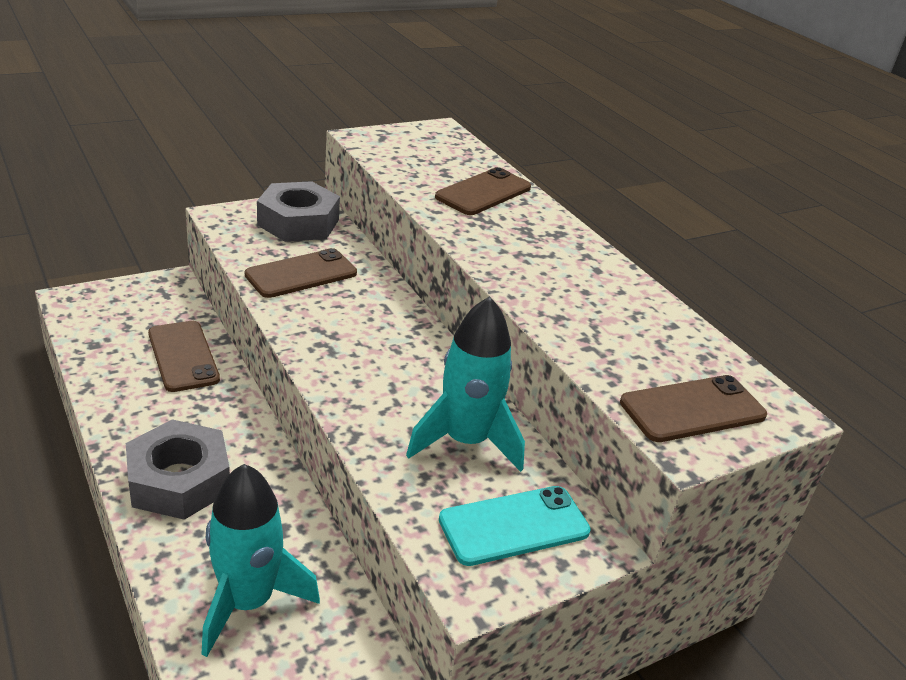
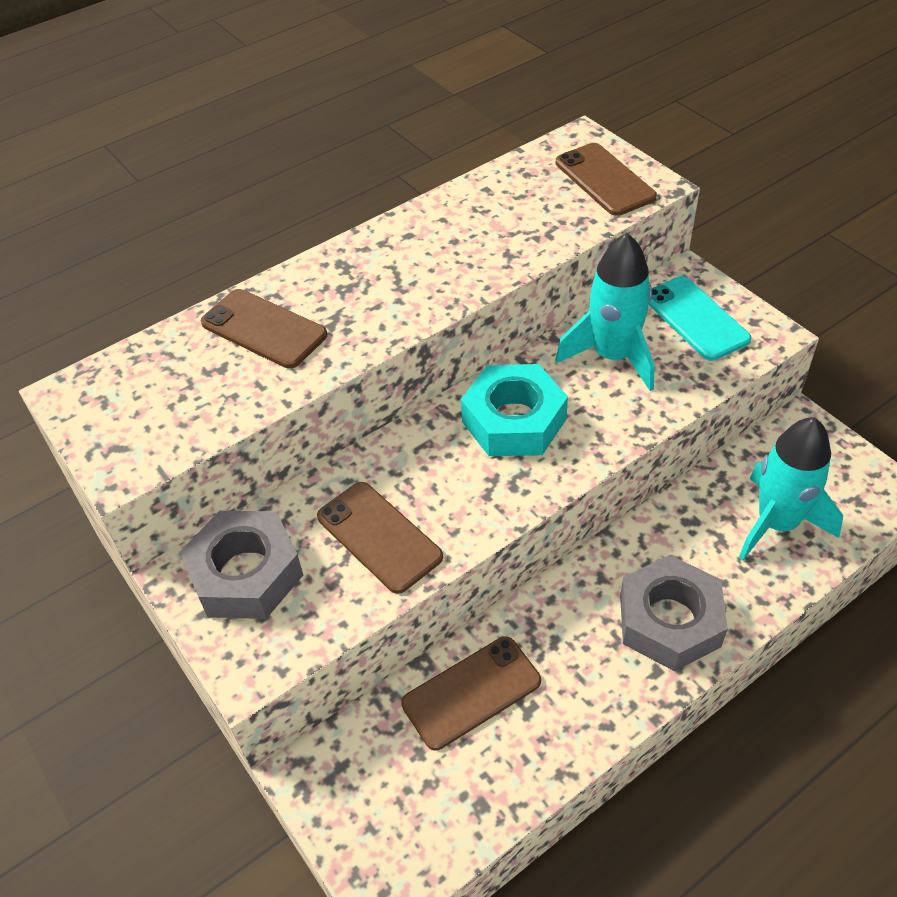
camera: 90 degrees left, 15 degrees up
(397, 359) = (514, 420): none -> turquoise nut

